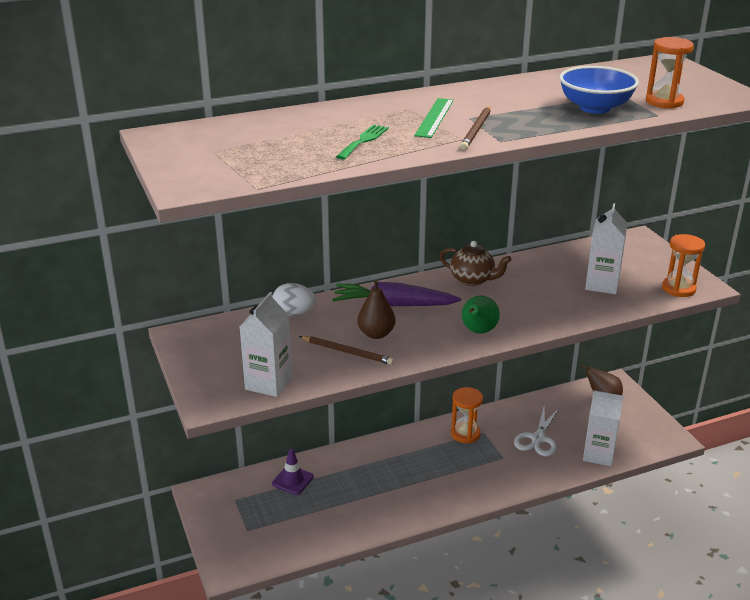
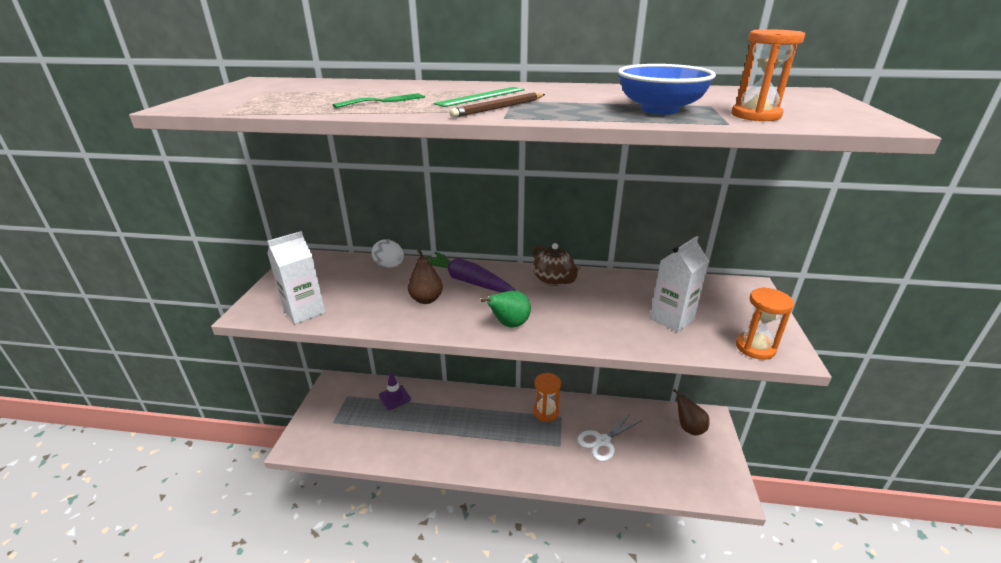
camera: 30 degrees right, 0 degrees up
(347, 352) = (388, 306): brown pencil -> none
(598, 455) = (647, 479): white carton -> none

